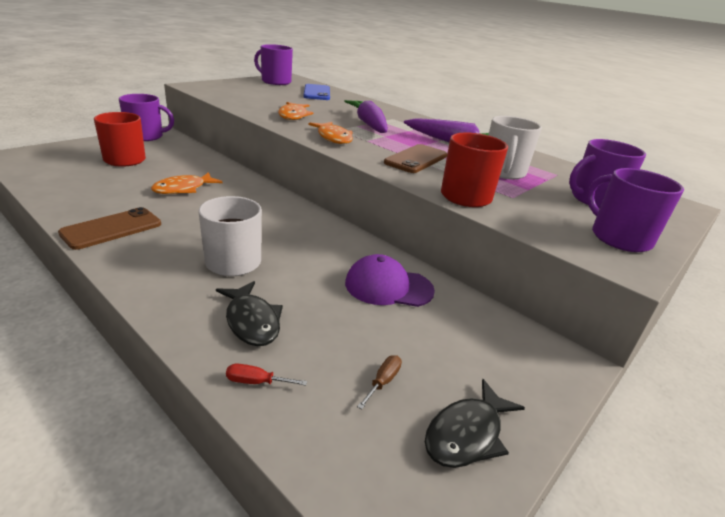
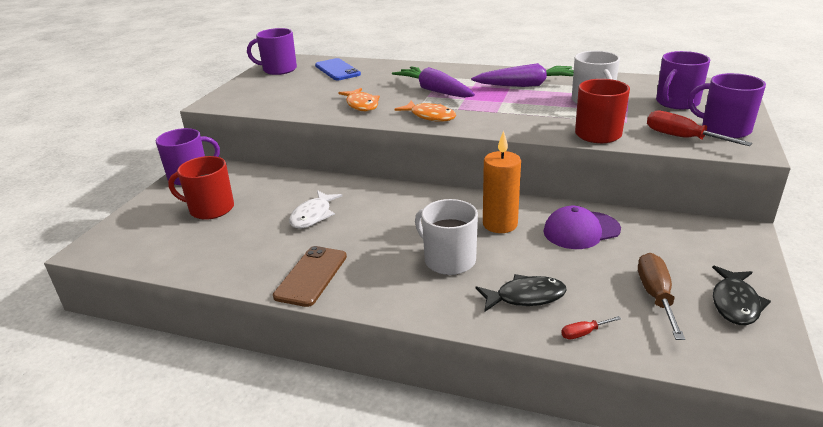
camera: 20 degrees left, 0 degrees up
(183, 189) = (313, 215): orange fish -> white fish
(252, 321) = (525, 297): black fish -> black fish turned 45 degrees counterclockwise
(319, 251) = (500, 224): none -> orange candle
(383, 381) = (656, 296): brown screwdriver -> brown screwdriver, size x2.00
(416, 159) = (520, 113): brown phone -> none
(555, 228) = (682, 138): none -> red screwdriver

